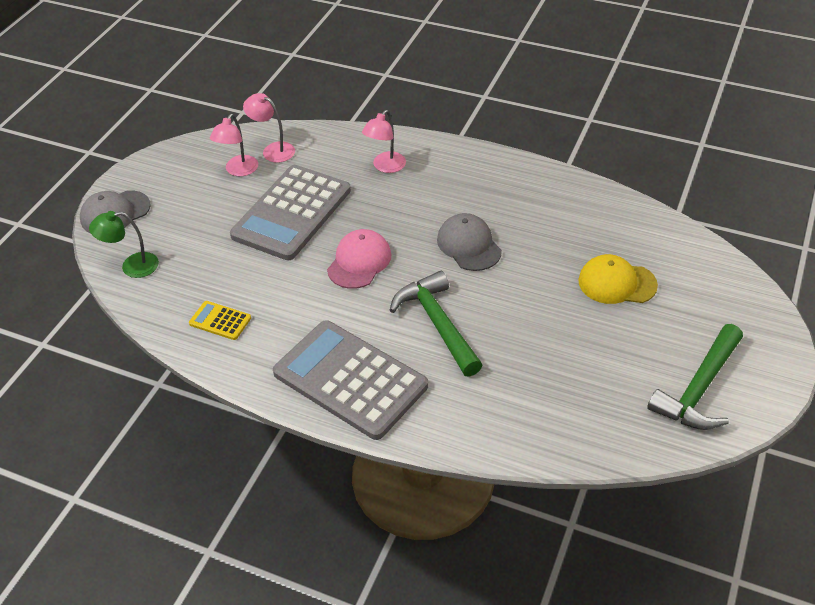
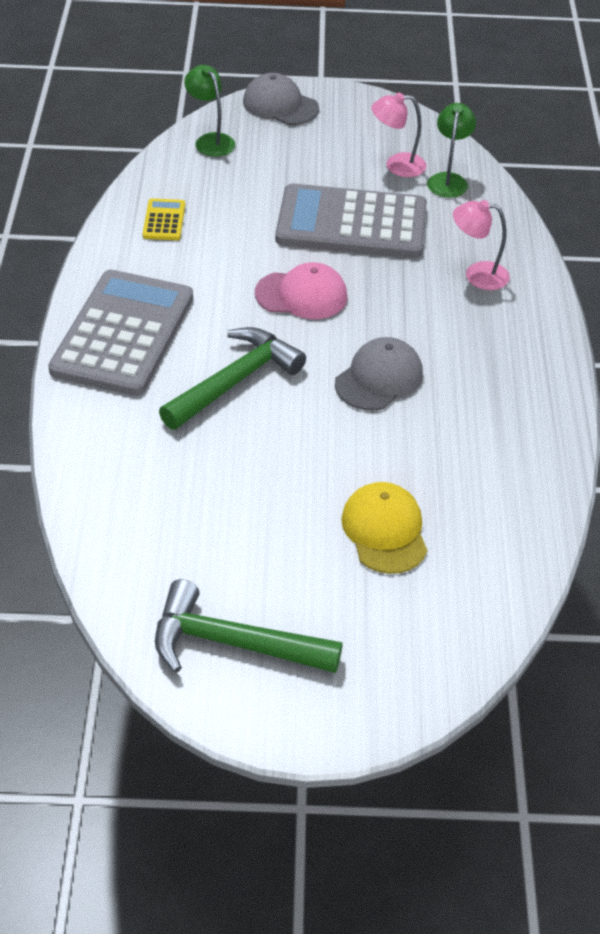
camera: 65 degrees right, 0 degrees up
(273, 150) = (448, 180): pink lamp -> green lamp

